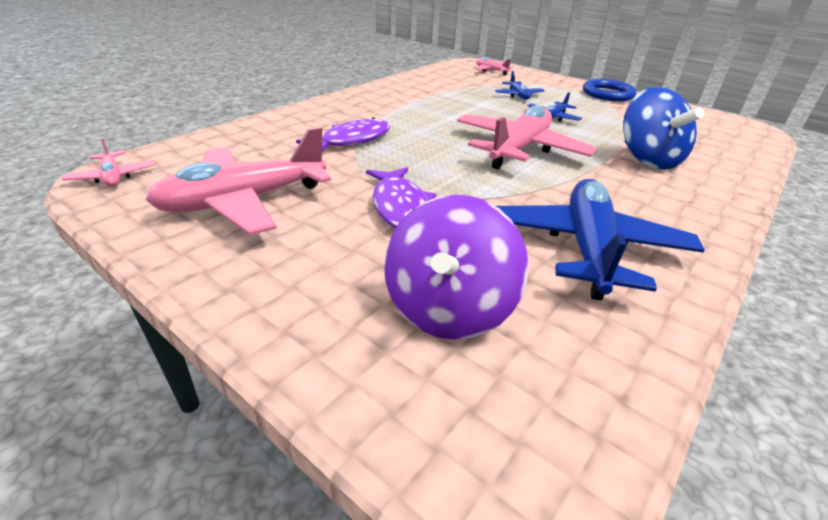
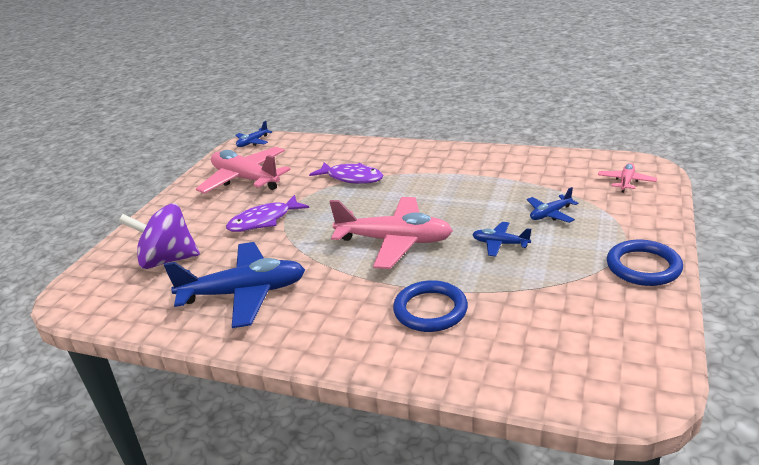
camera: 75 degrees right, 5 degrees down
(112, 177) = (252, 142): pink plane -> blue plane
(647, 159) = (430, 310): blue spinning top -> blue ring

